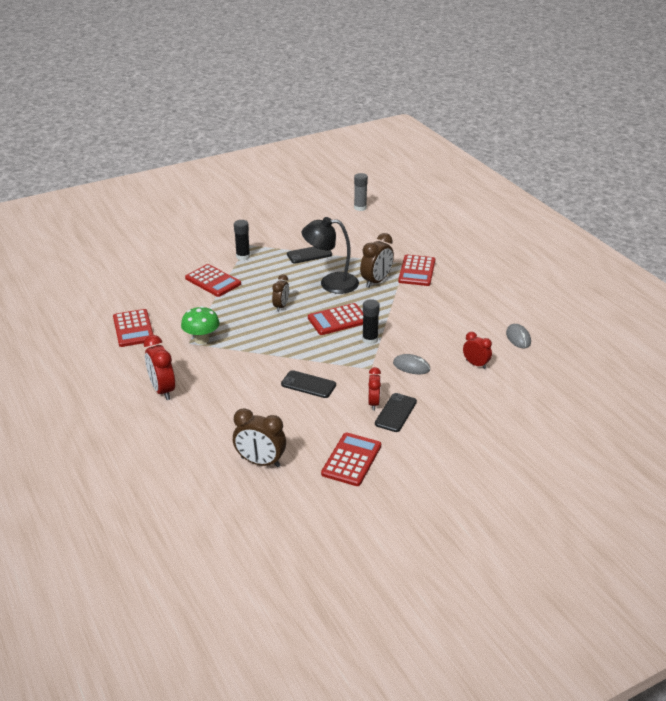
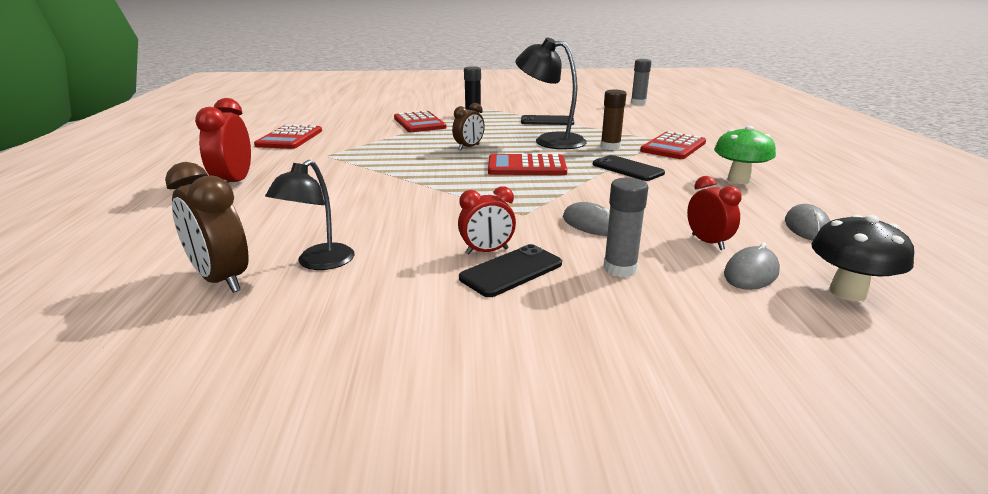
camera: 25 degrees right, 10 degrees down
(201, 339) = (344, 155): green mushroom -> green mushroom (738, 180)
(296, 437) = (319, 263): none -> black lamp
(308, 384) = (414, 212): black phone -> black phone (627, 169)
(351, 460) = (361, 316): red calculator -> none
(370, 339) = (552, 188): black glue stick -> none
(374, 403) = (487, 251): red clock -> red clock turned 45 degrees clockwise
(376, 281) = (610, 147): brown clock -> brown glue stick
(444, 396) = (620, 269): none -> grey glue stick
(503, 381) = (751, 273): none -> grey mouse
(545, 381) = (847, 292): none -> black mushroom

